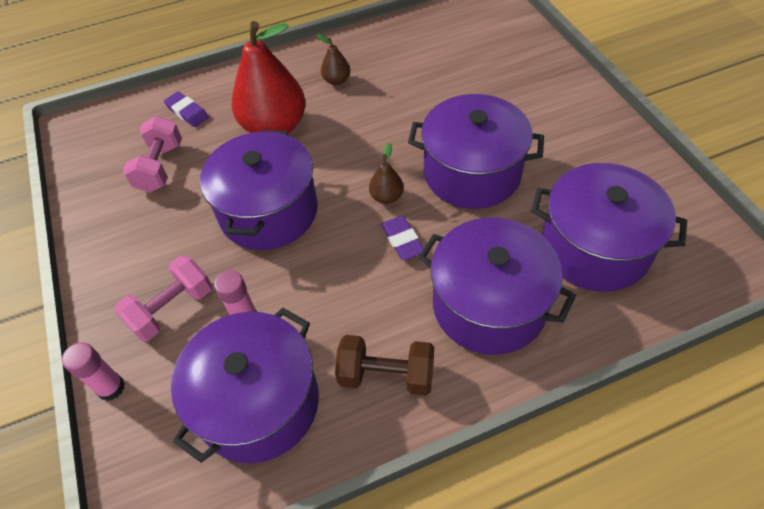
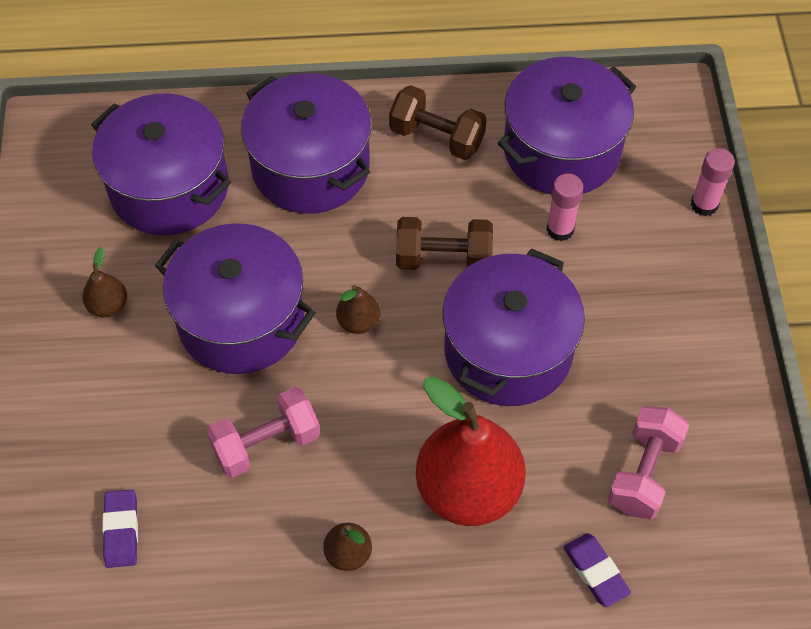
camera: 165 degrees left, 5 degrees up
(172, 309) = (638, 264): pink dumbbell -> pink dumbbell (266, 443)
(339, 262) = (443, 258): none -> brown dumbbell
(402, 240) = (364, 261): purple eraser -> purple eraser (121, 530)
(571, 153) = (108, 306): none -> brown pear

